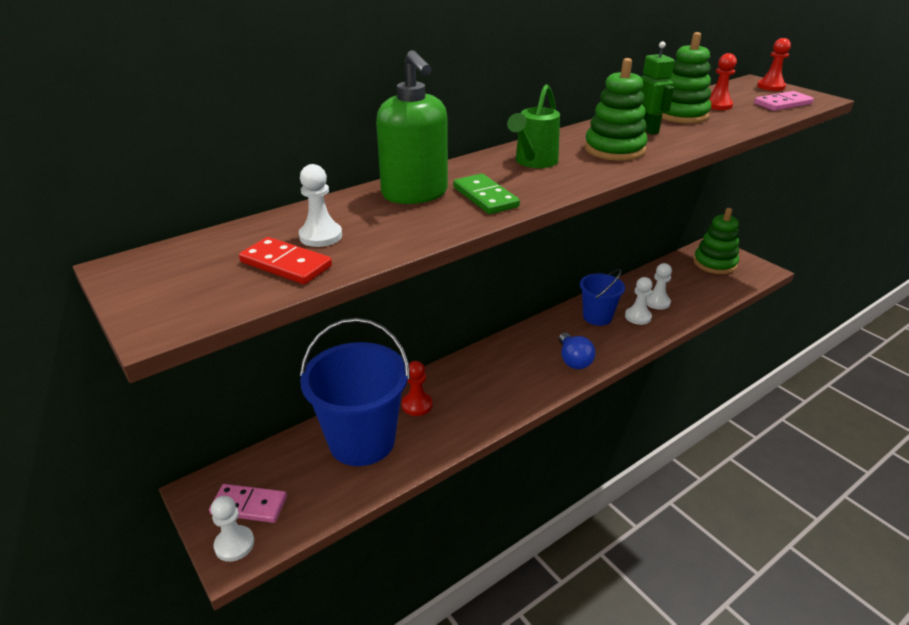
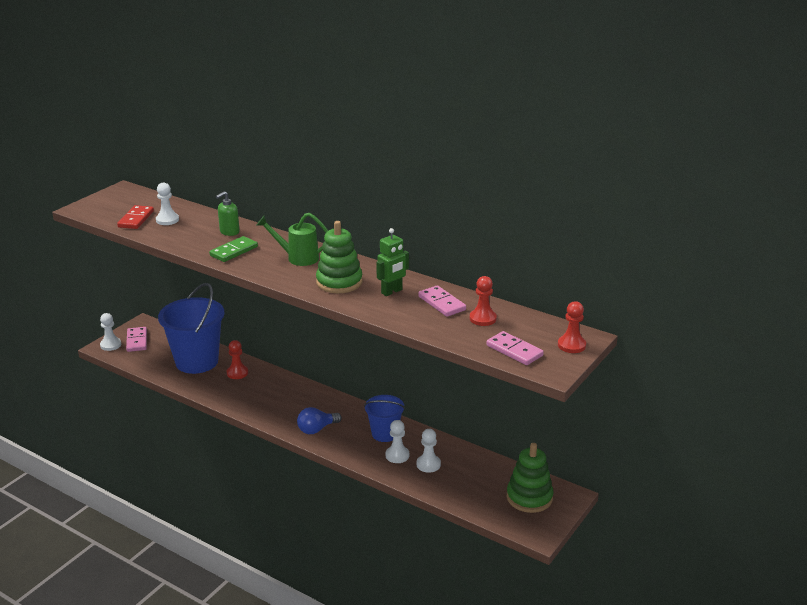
camera: 70 degrees right, 5 degrees down
(415, 194) = (229, 232): green soap dispenser -> green soap dispenser, size x0.53
(681, 115) = (442, 303): green stacking toy -> pink domino

